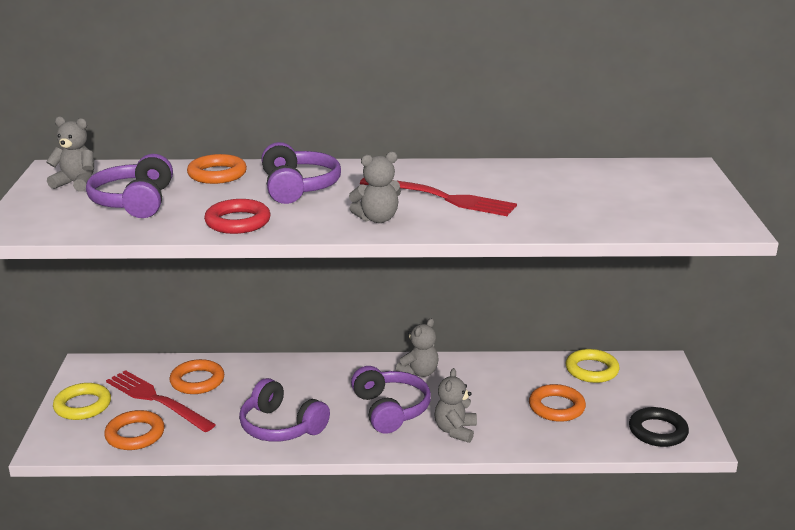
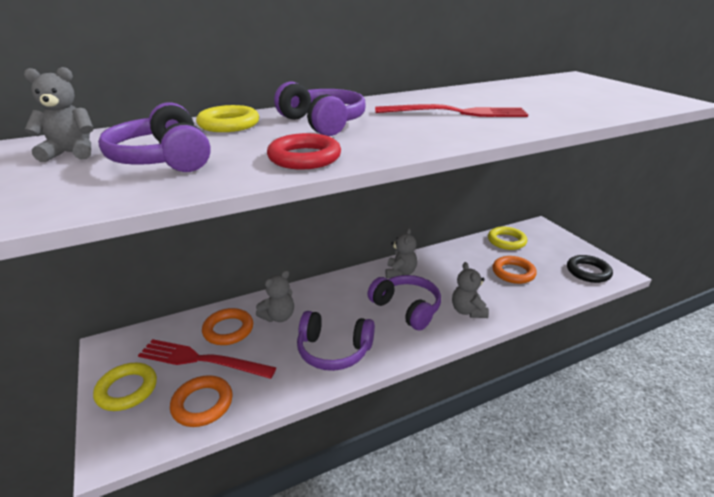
camera: 25 degrees left, 5 degrees up
(217, 174) = (229, 124): orange ring -> yellow ring
(377, 219) = (432, 134): grey teddy bear -> grey teddy bear (278, 317)

